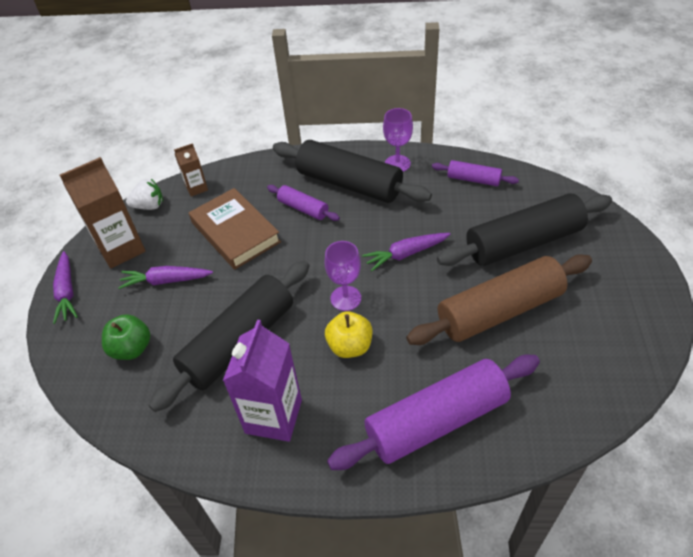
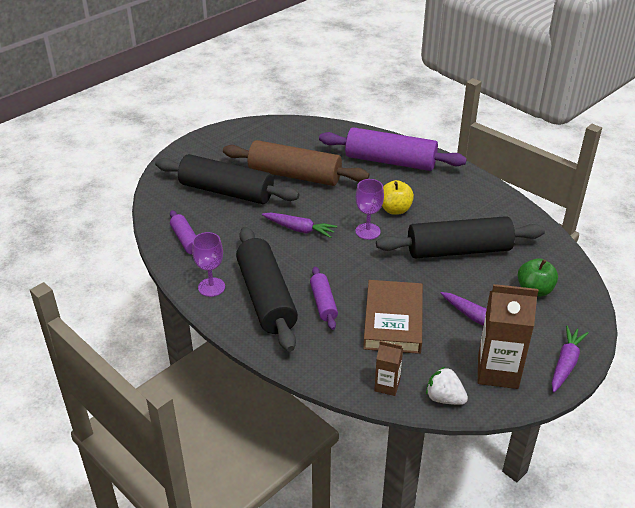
camera: 140 degrees left, 10 degrees down
(273, 416) = (471, 207): purple carton -> none

